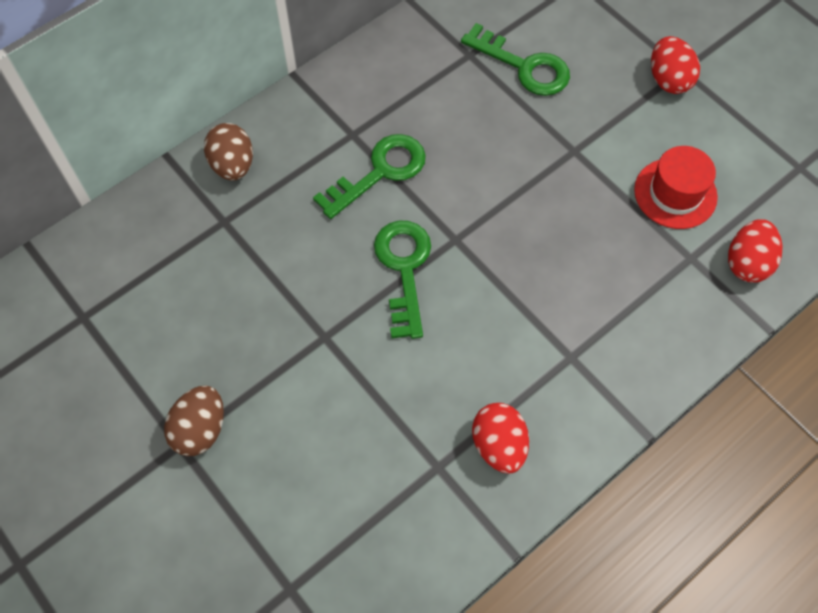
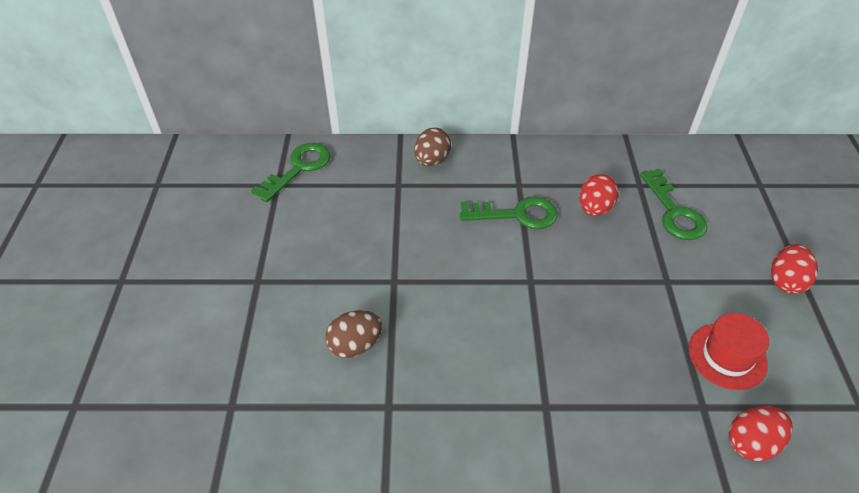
camera: 40 degrees right, 15 degrees down
(200, 429) = (276, 281): brown egg -> brown egg (355, 345)
(404, 269) = (480, 276): green key -> green key (298, 168)
(498, 445) = (441, 424): red egg -> red egg (594, 208)

